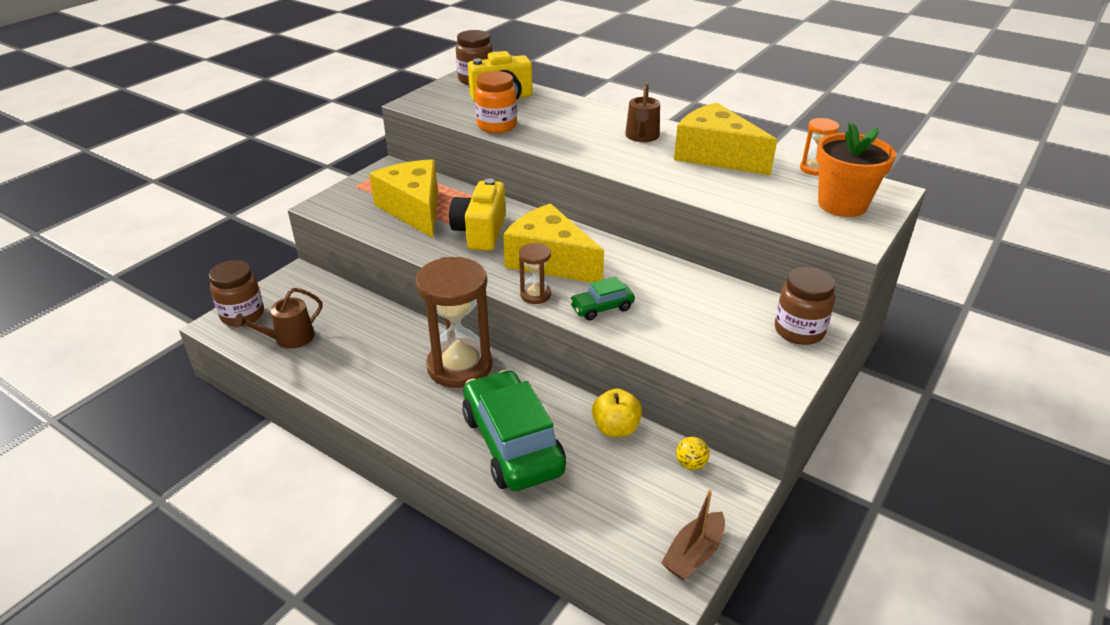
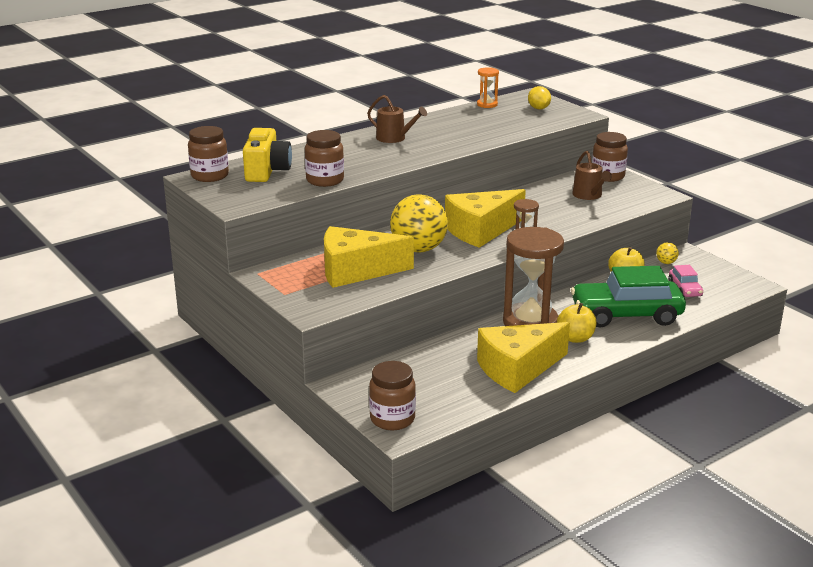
camera: 70 degrees left, 10 degrees down
(289, 338) = (447, 395): brown watering can -> brown watering can (589, 195)
(435, 407) = (575, 338): none -> yellow apple
(480, 232) = (418, 249): yellow camera -> yellow ball
(497, 126) = (325, 180): orange jar -> brown jar
(601, 308) = (553, 224): green car -> none
(616, 494) = (685, 289): none -> pink car
(694, 554) = (738, 277): brown boat -> none
(716, 156) = (445, 124): yellow cheese -> yellow cheese (517, 369)
(842, 204) = (538, 108): orange flower pot -> yellow lemon

